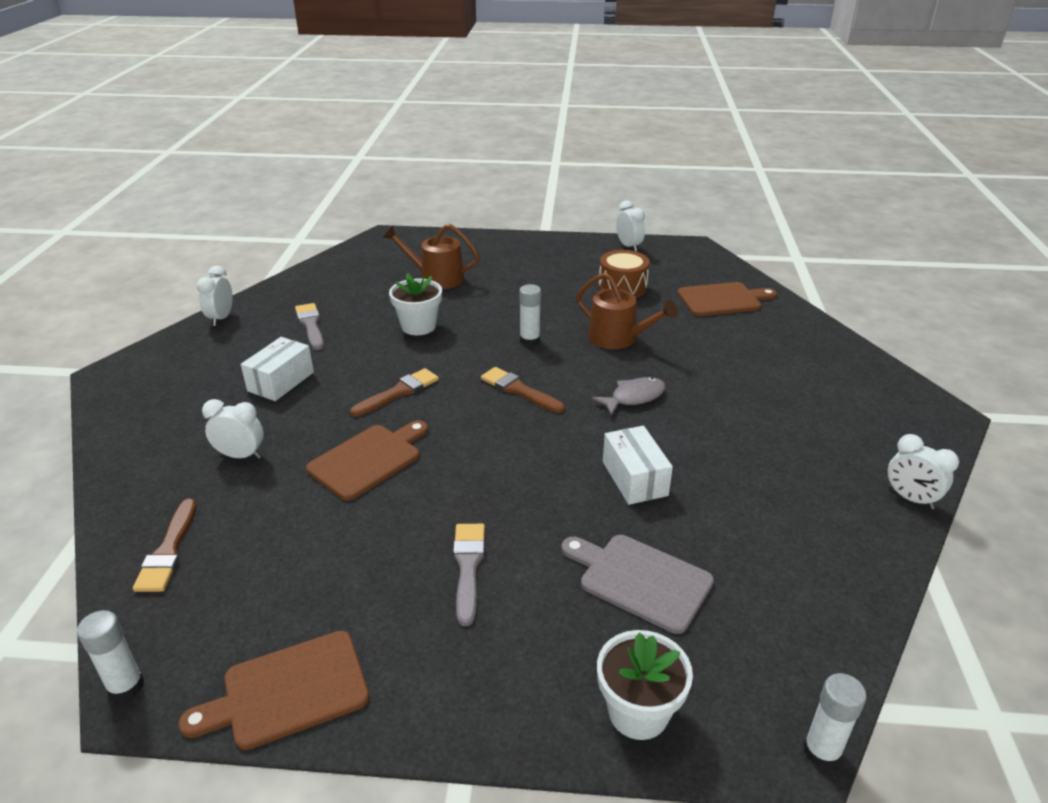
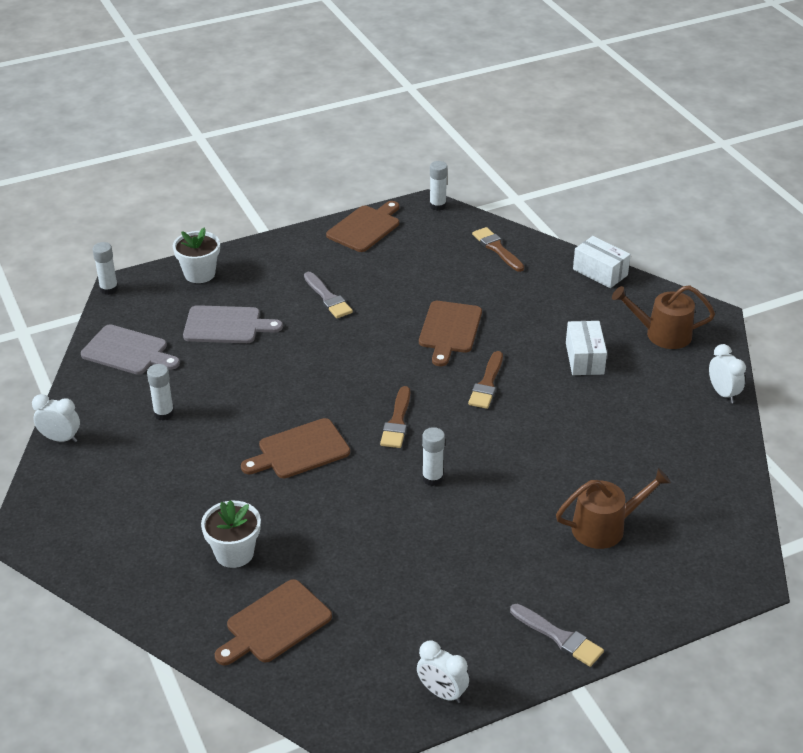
camera: 150 degrees right, 5 degrees up
(241, 455) = (533, 302): white clock -> none
(310, 325) = (639, 417): grey brush -> grey brush (559, 637)
(418, 326) = (547, 454): white flower pot -> white flower pot (234, 553)
(519, 390) = (397, 421): brown brush -> brown brush turned 90 degrees clockwise
(618, 338) = (353, 514): brown watering can -> brown watering can (662, 334)
(622, 287) = (397, 598): brown drum -> none
(634, 397) = (300, 450): grey fish -> brown cutting board
(634, 478) = (261, 383): white box -> white box (600, 272)
(771, 484) = (164, 413): none -> white glue stick
(804, 593) = (128, 351): none -> grey cutting board

